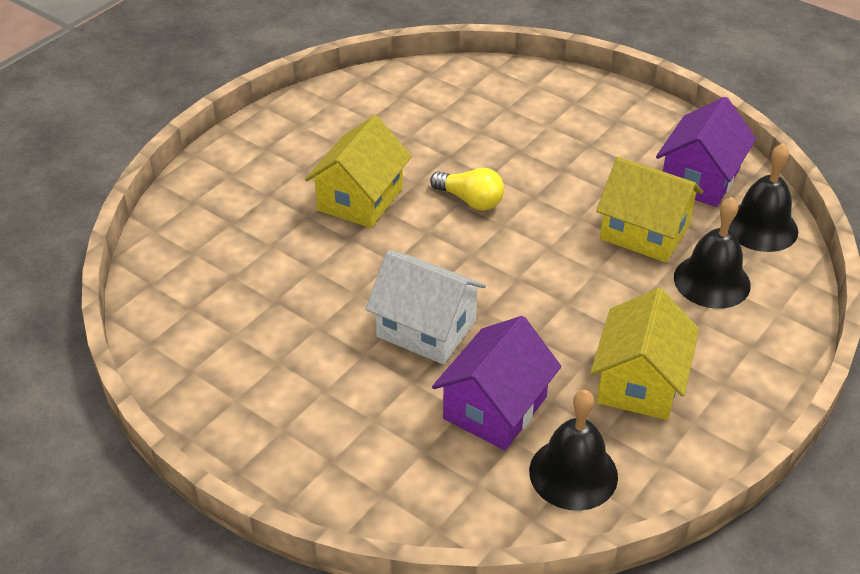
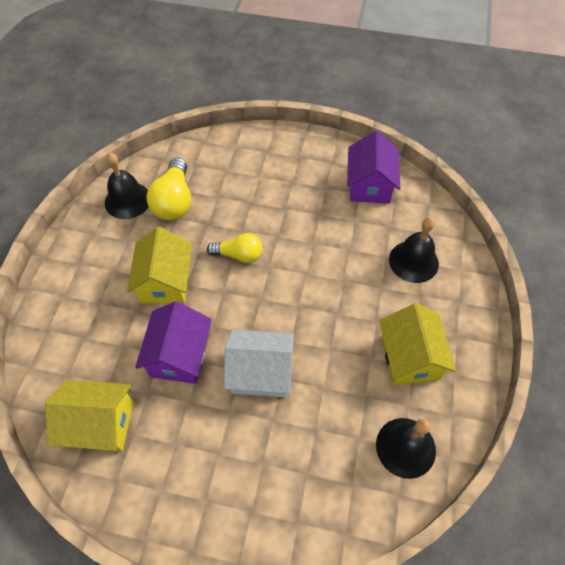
camera: 25 degrees left, 15 degrees up
(420, 120) = (174, 201): none -> yellow light bulb
(495, 408) = (334, 417): purple house -> purple house (179, 355)
(644, 232) = (357, 239): yellow house -> yellow house (100, 423)
(761, 227) = (421, 209): black bell -> black bell (128, 200)

